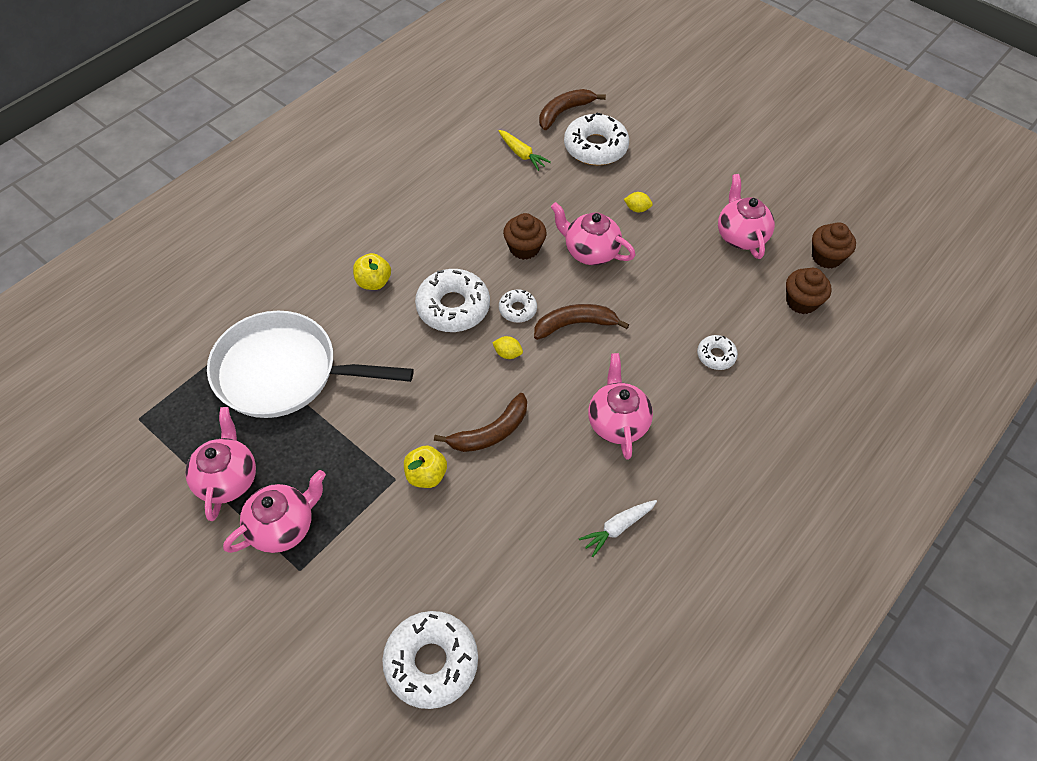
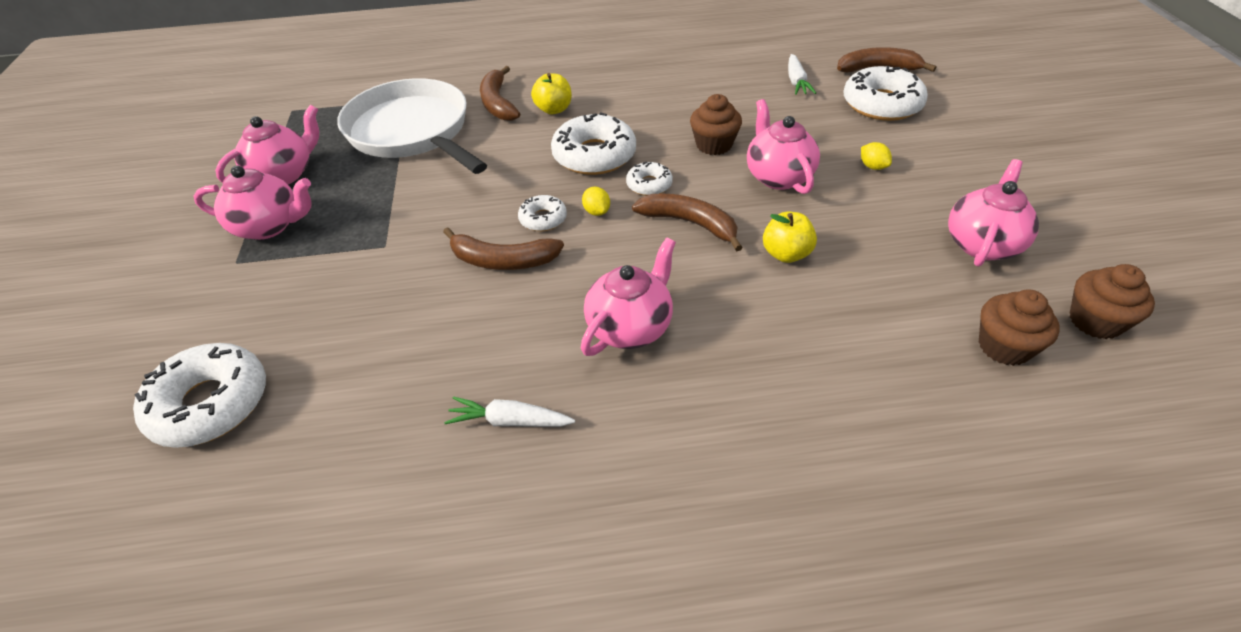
camera: 45 degrees right, 10 degrees down
(320, 302) = (498, 103): none -> brown banana
(426, 475) = (409, 259): yellow apple -> yellow apple (786, 254)
(522, 154) = (796, 81): yellow carrot -> white carrot
(716, 356) = (820, 335): white donut -> white donut (543, 219)

